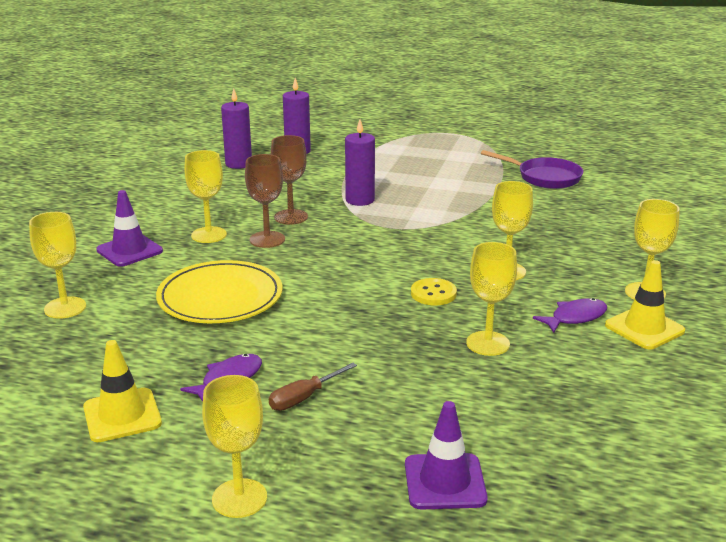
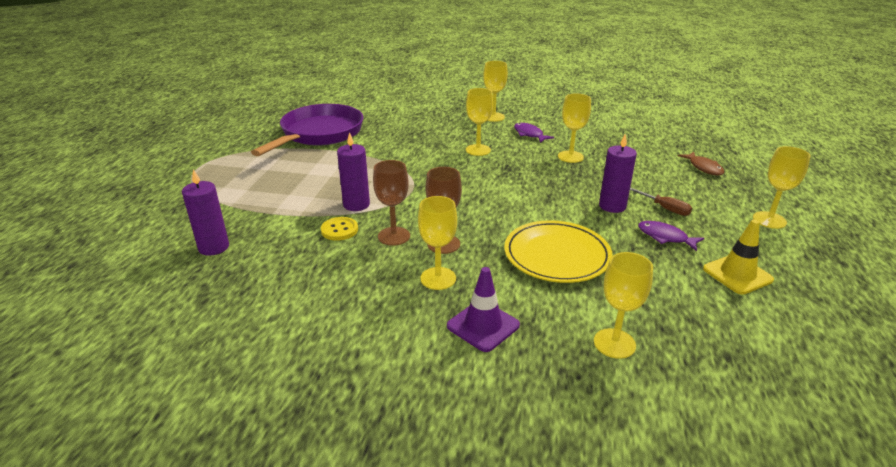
camera: 95 degrees left, 5 degrees up
(238, 164) = (241, 284): purple candle -> purple candle (612, 206)
(433, 293) = (516, 172): yellow button -> yellow button (339, 230)
(445, 482) = (703, 168): purple traffic cone -> brown fish
(544, 177) = (319, 134): purple pan -> purple pan, size x1.70
(644, 328) = (533, 120): yellow traffic cone -> none

